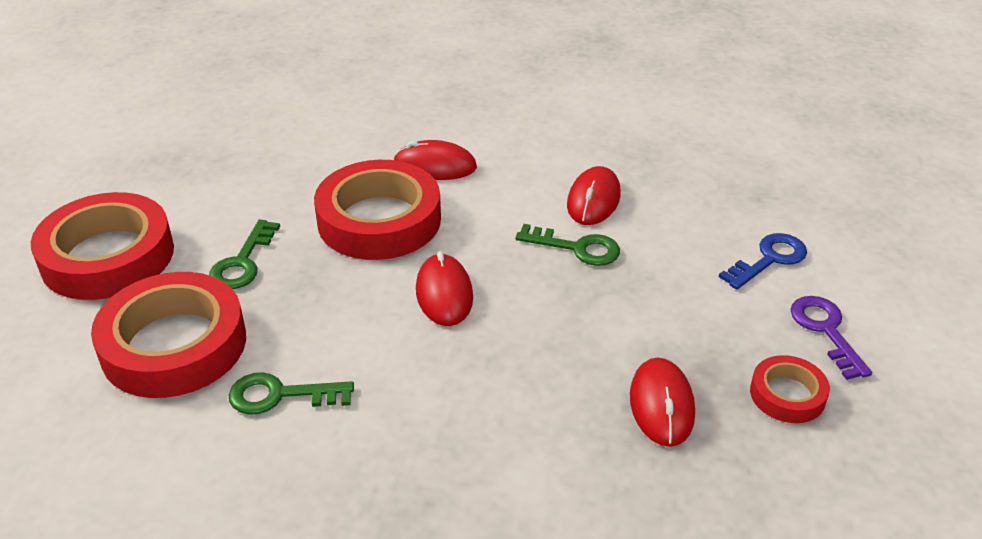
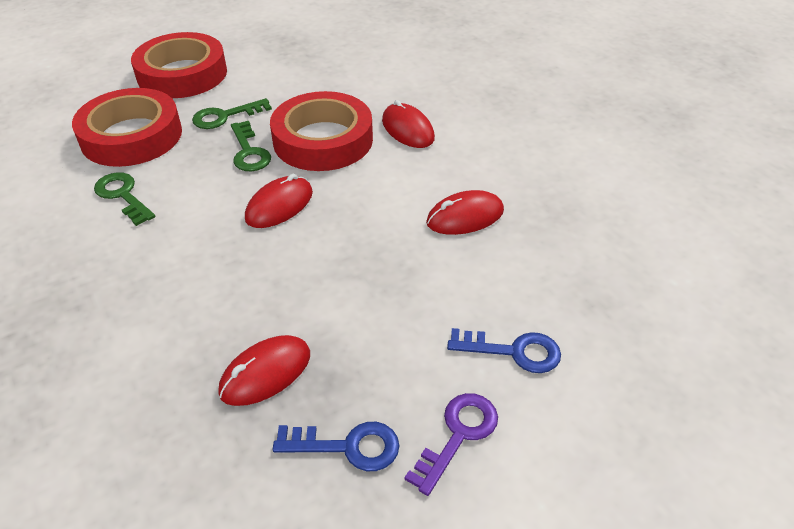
camera: 50 degrees right, 5 degrees up
(577, 248) = (398, 238): green key -> green key (249, 152)
(787, 394) = (348, 446): red tape -> blue key

